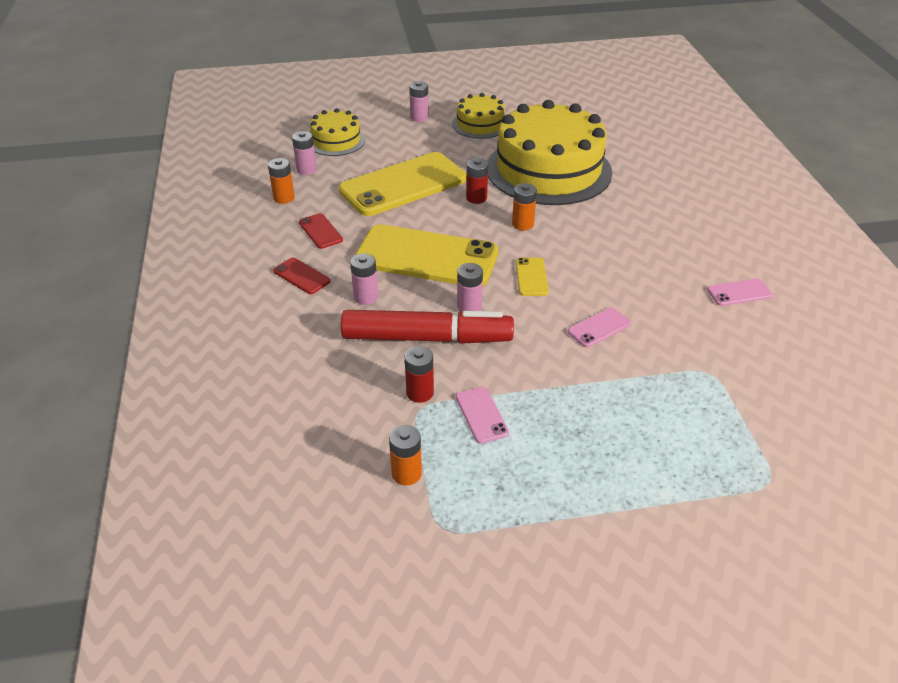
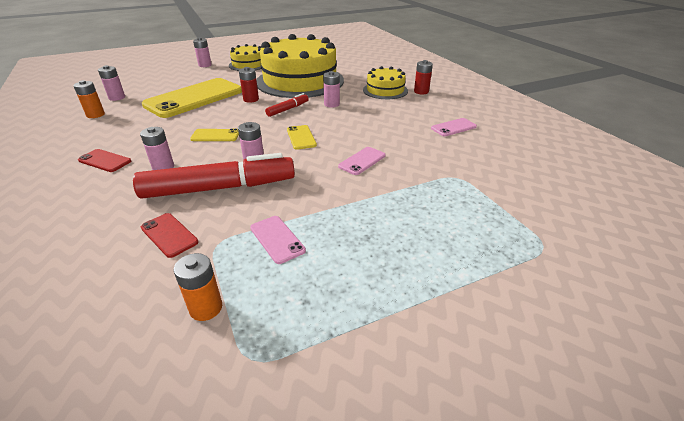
camera: 15 degrees left, 5 degrees down
(320, 231) = (125, 131): red phone -> red phone (169, 235)
(336, 141) = (142, 81): yellow cake -> yellow cake (385, 90)
(420, 393) = (216, 231): red battery -> red battery (421, 91)
(426, 257) = (215, 135): yellow phone -> yellow phone, size x0.42
(522, 224) = (288, 109): orange battery -> red marker
(583, 223) = (331, 104): none -> pink battery

